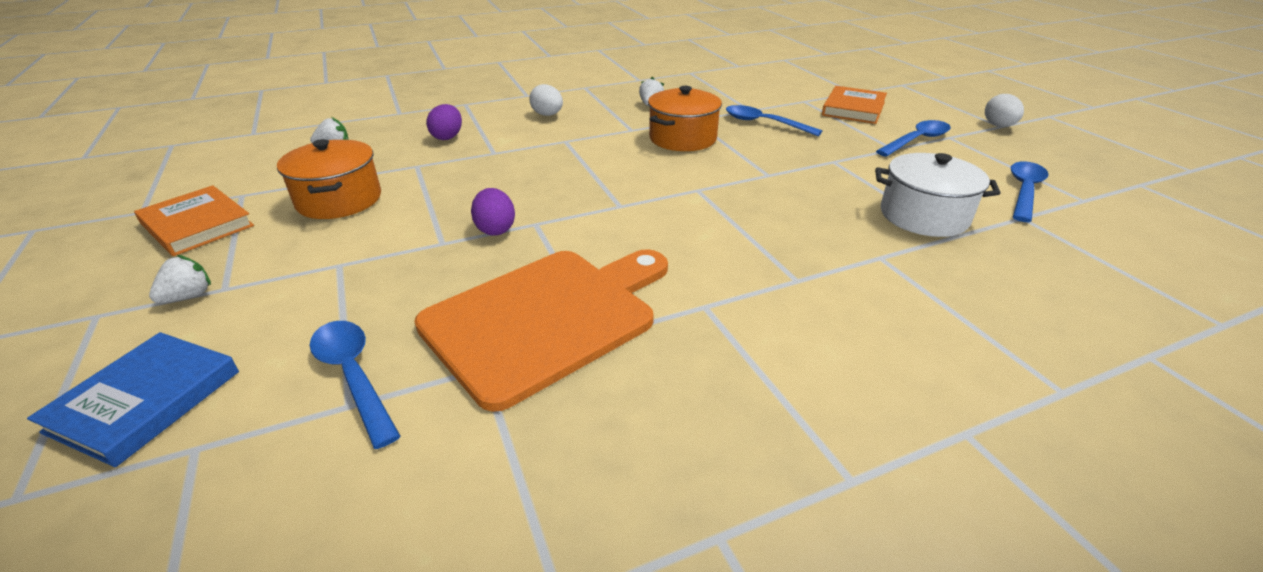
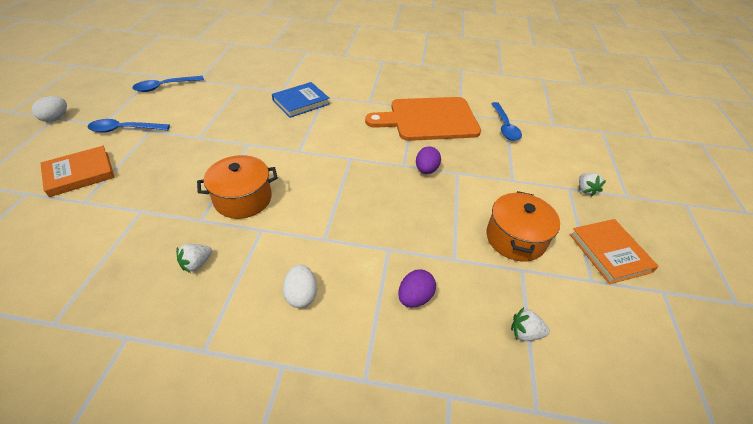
camera: 150 degrees left, 10 degrees up
(145, 401) = (578, 145): blue book -> blue book (301, 102)
(188, 296) = (585, 190): white strawberry -> white strawberry turned 75 degrees counterclockwise
(764, 123) = (165, 188): blue spoon -> none
(923, 216) = (230, 95): white pot -> none

